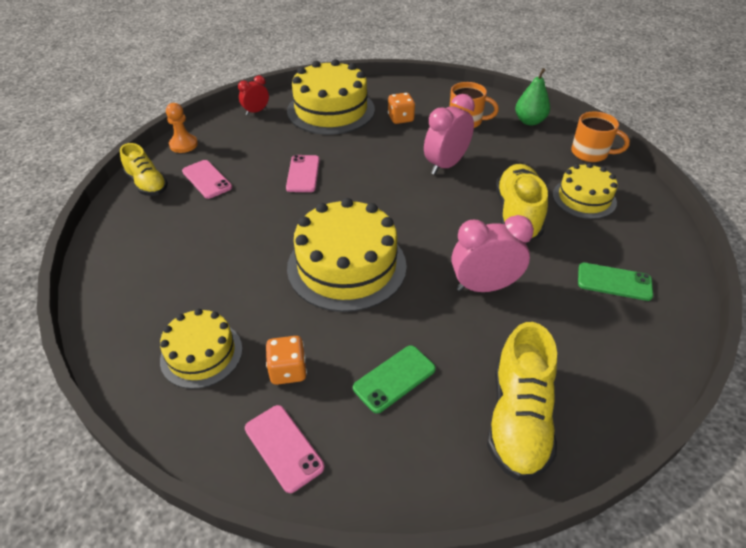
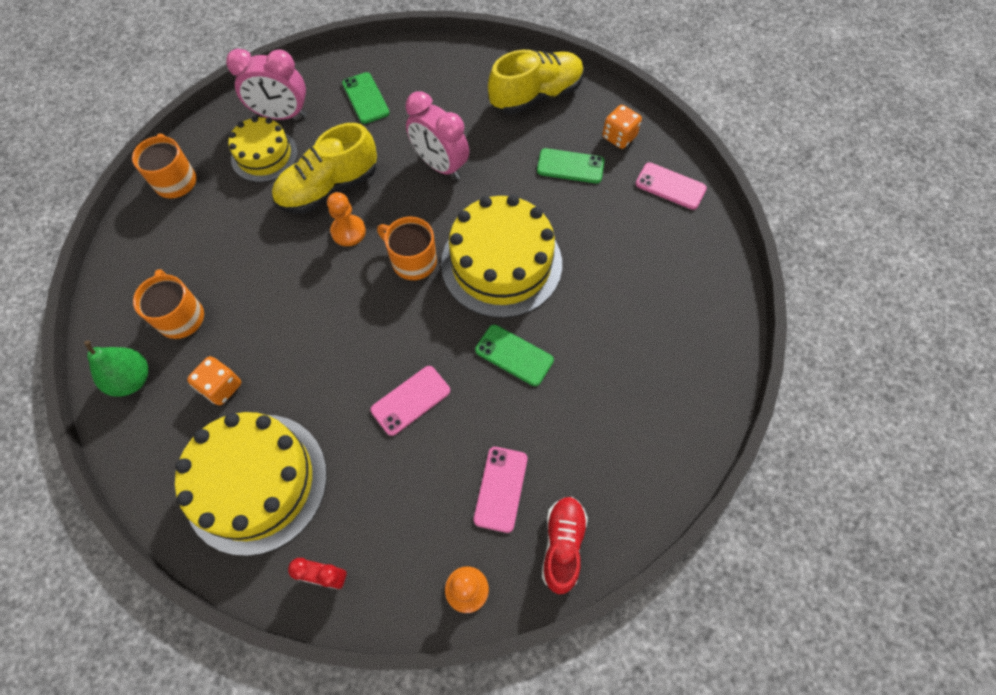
camera: 130 degrees left, 20 degrees up
(147, 184) = (562, 545): yellow shoe -> red shoe
(201, 354) = (668, 286): yellow cake -> none
(271, 230) = (514, 355): none -> green phone
(284, 447) = (670, 186): pink phone -> pink phone turned 75 degrees counterclockwise
(288, 370) = (625, 225): orange dice -> orange dice (619, 137)
(402, 223) = (413, 261): none -> orange mug
(445, 165) = (290, 283): pink clock -> pink clock (282, 115)
(463, 206) = (348, 231): none -> orange pawn
(529, 121) = (139, 258): green pear -> green pear (132, 379)

